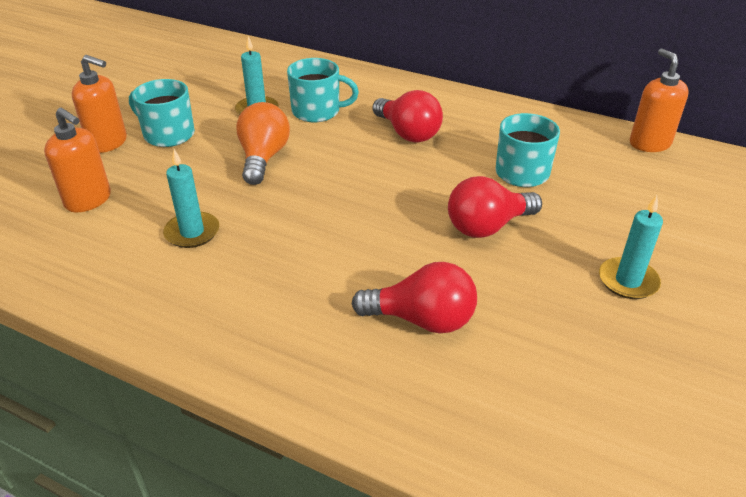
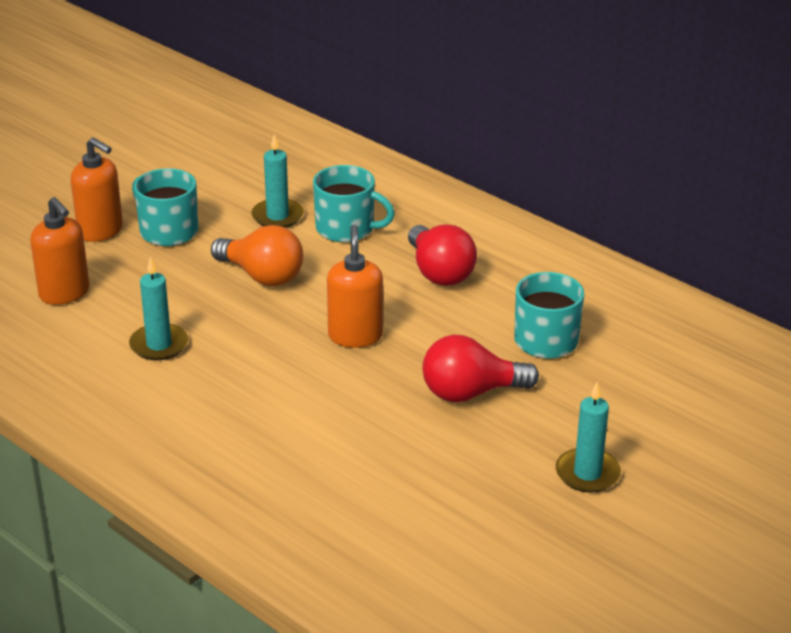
camera: 15 degrees right, 5 degrees down
(263, 158) = (262, 276): orange light bulb -> orange light bulb turned 105 degrees clockwise
(422, 320) = (352, 469): red light bulb -> none
(649, 143) = (725, 331): orange soap dispenser -> orange soap dispenser (355, 336)

